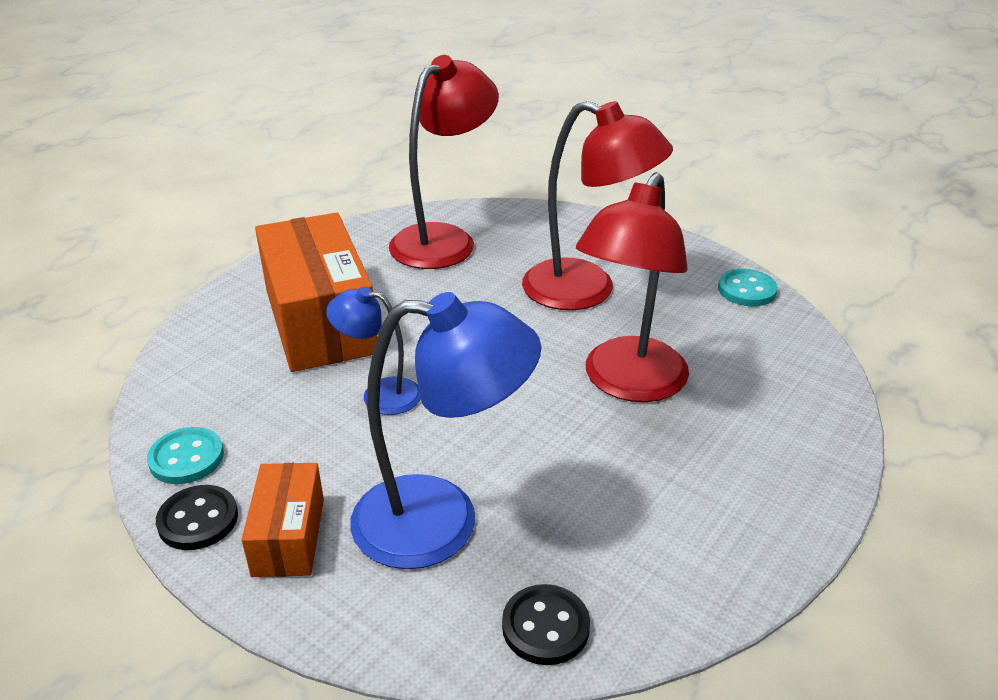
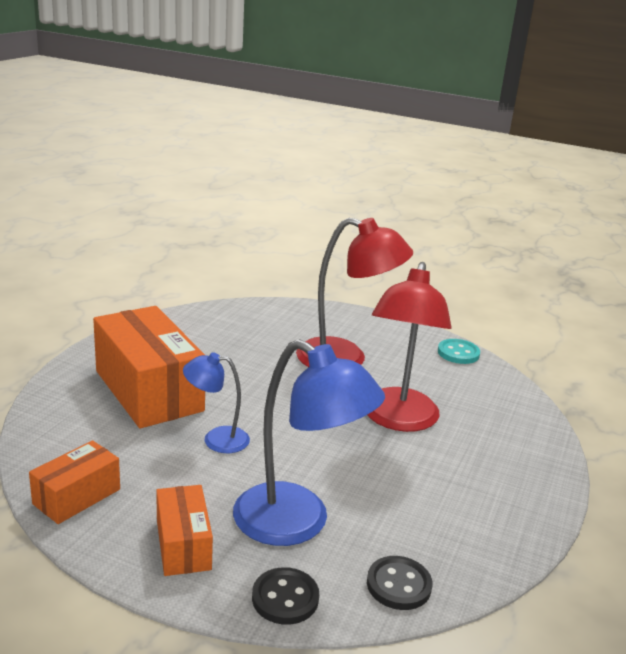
camera: 15 degrees left, 10 degrees down
(186, 458) = (77, 496): turquoise button -> orange box
(198, 520) = (104, 540): black button -> black button (285, 598)
(442, 522) = (297, 523): blue lamp -> blue lamp turned 45 degrees clockwise
(444, 239) = (225, 328): red lamp -> none

